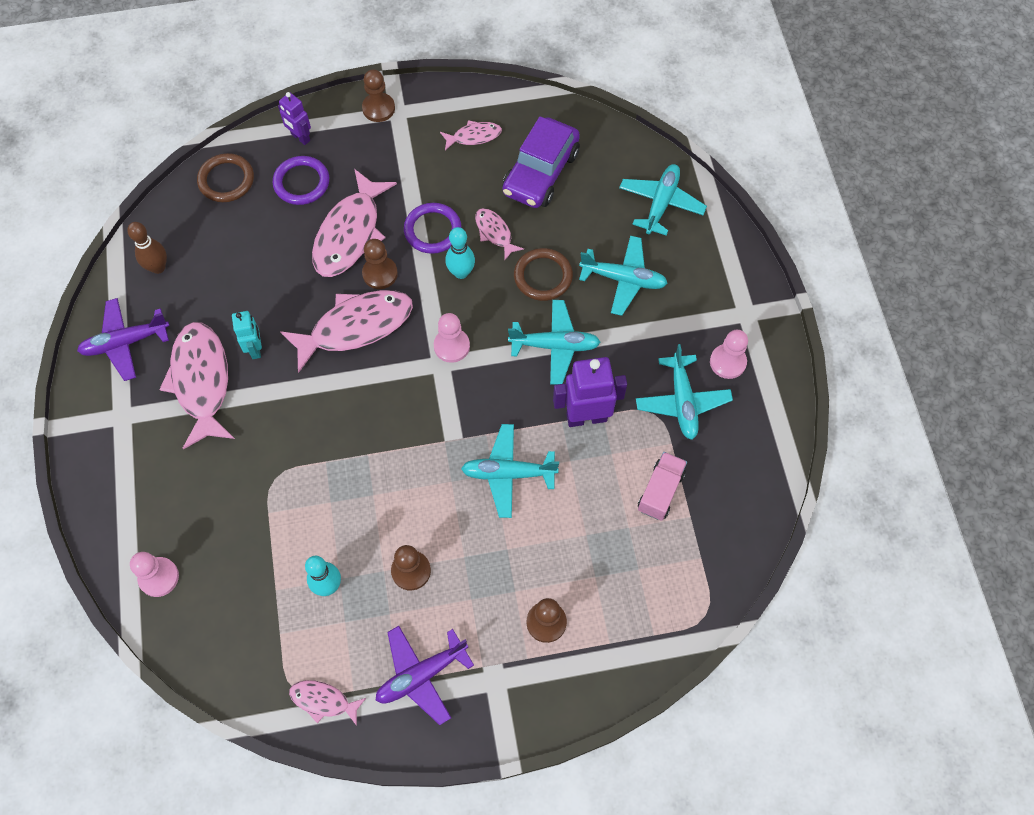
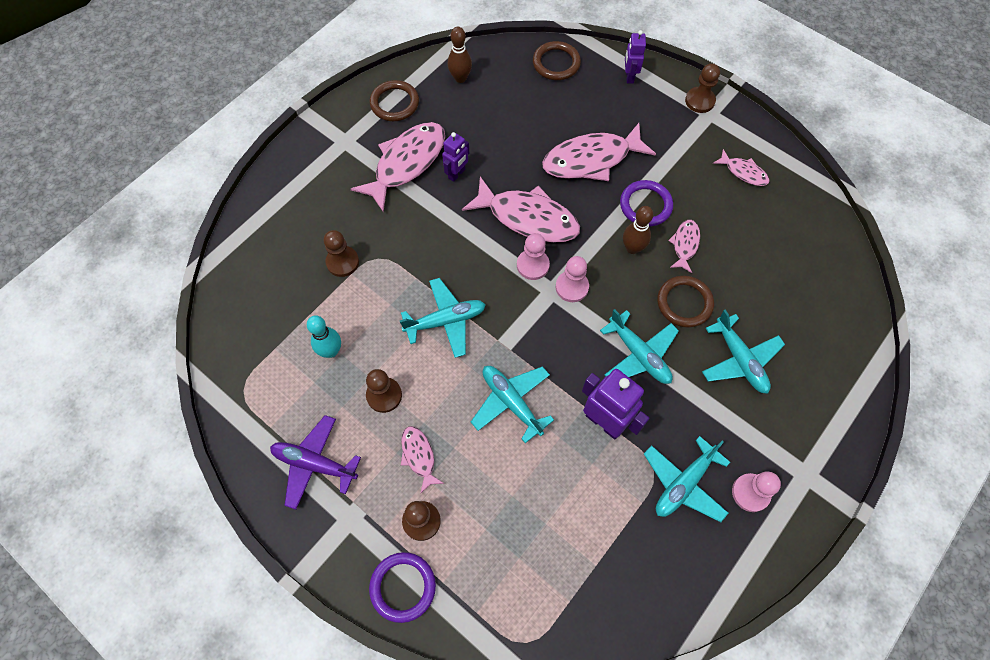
camera: 50 degrees right, 0 degrees up
(126, 342) = (394, 103): purple plane -> brown ring
(159, 577) = (257, 248): pink pawn -> pink pawn (532, 265)
(255, 349) = (457, 174): turquoise robot -> purple robot
(301, 182) = (598, 103): purple ring -> purple ring (403, 587)
(323, 701) = (249, 414): pink fish -> pink fish (419, 456)
(380, 273) = (580, 200): brown pawn -> brown pawn (342, 262)
(461, 272) = (632, 248): turquoise bowling pin -> brown bowling pin
(540, 173) = (763, 236): purple car -> none
(660, 491) = (595, 525): pink truck -> none
(661, 203) = (829, 337): turquoise plane -> turquoise plane (445, 321)

